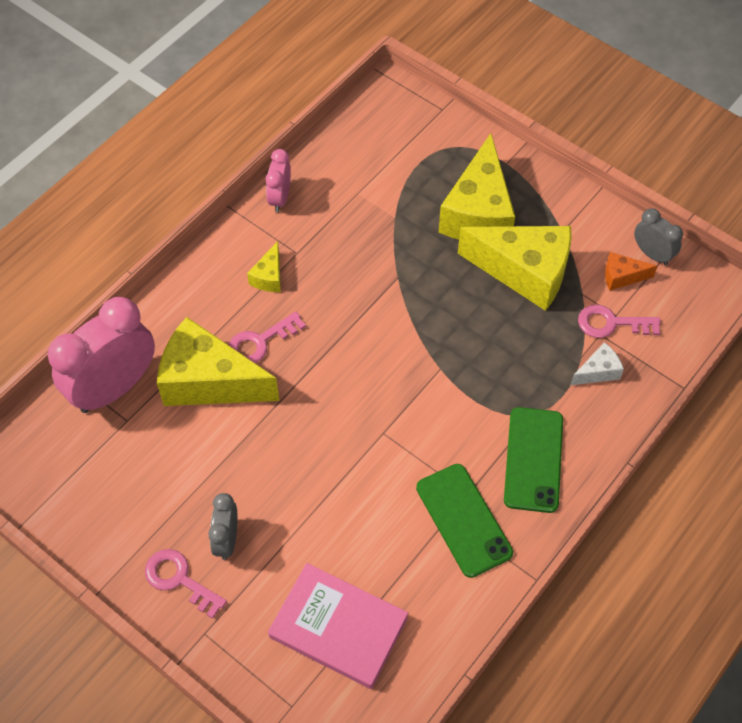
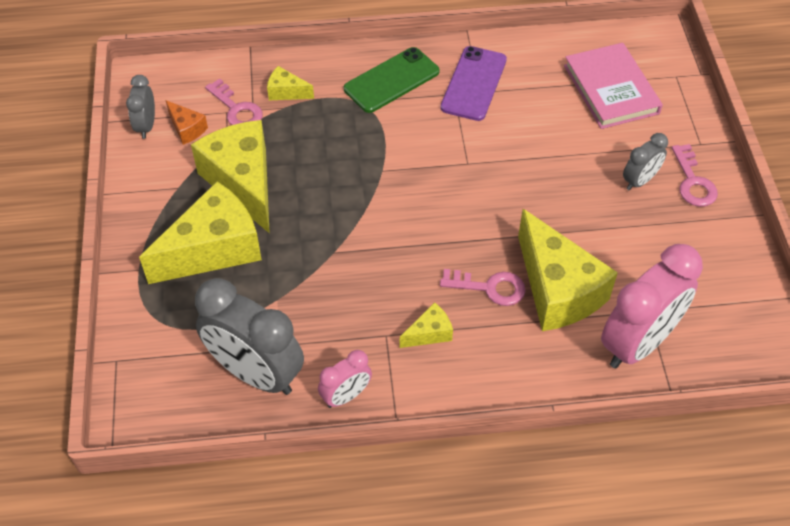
camera: 135 degrees left, 5 degrees down
(114, 388) = (638, 343): pink clock -> pink clock turned 45 degrees counterclockwise
(350, 167) = (256, 373): none -> grey clock
(463, 520) = (474, 83): green phone -> purple phone
(598, 371) = (286, 92): white cheese -> yellow cheese

